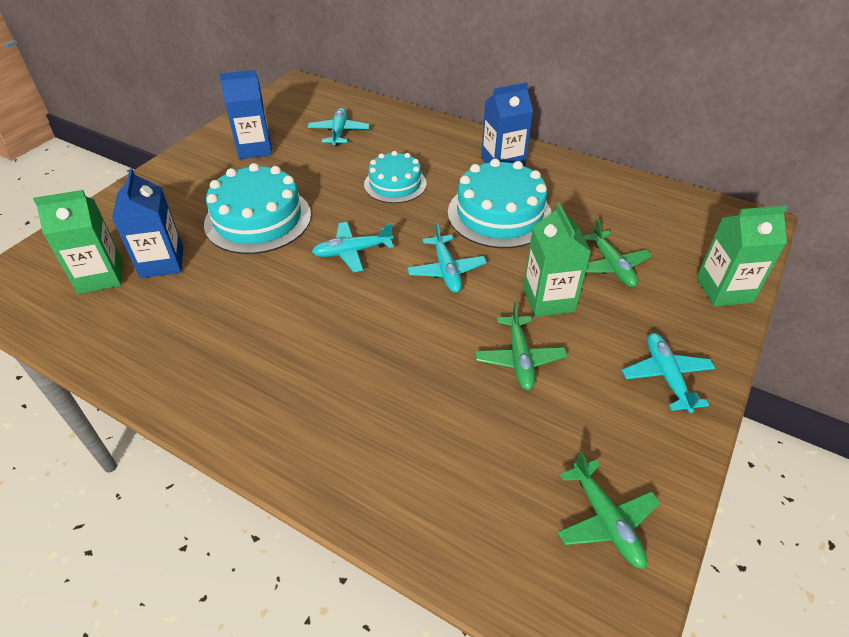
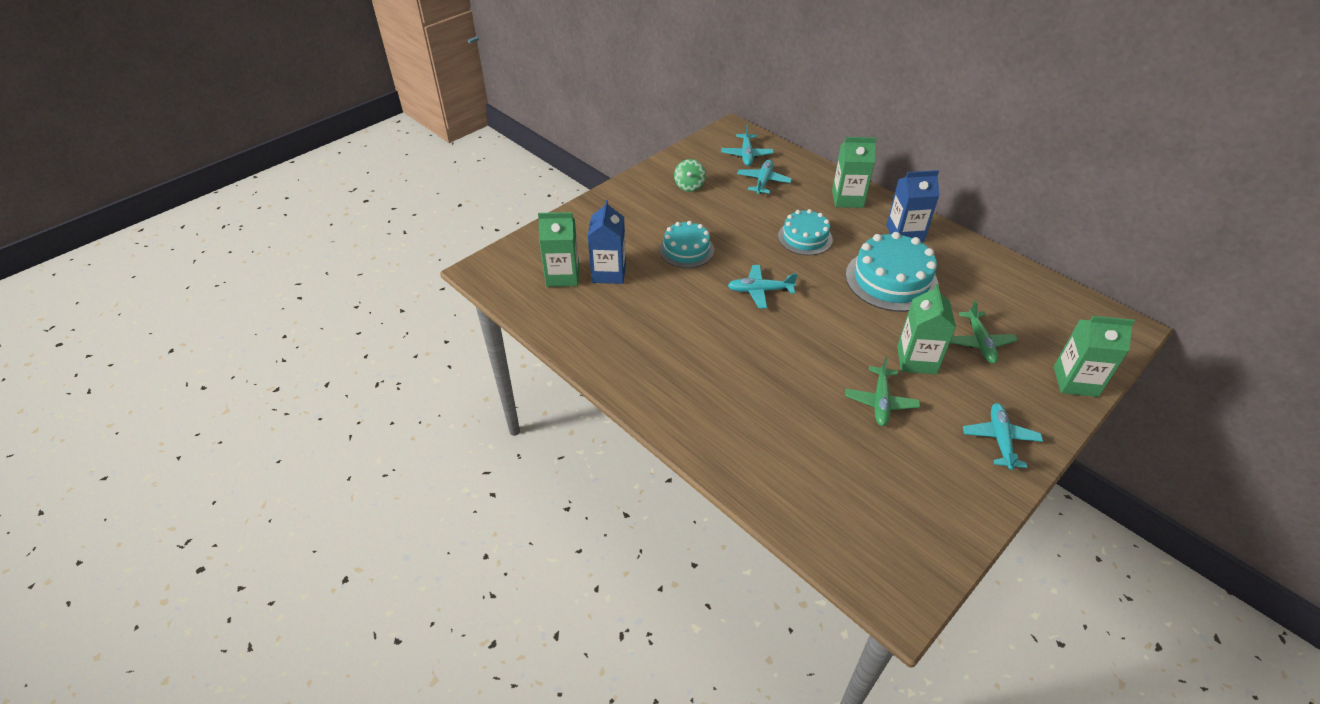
camera: 15 degrees right, 0 degrees up
(255, 148) = (689, 186): blue carton -> green spinning top
(258, 219) = (686, 250): turquoise cake -> turquoise cake, size x0.63
(434, 137) = (847, 199): none -> green carton
(446, 270) = (835, 320): turquoise plane -> turquoise plane (746, 155)
(606, 521) = (919, 529): green plane -> none

